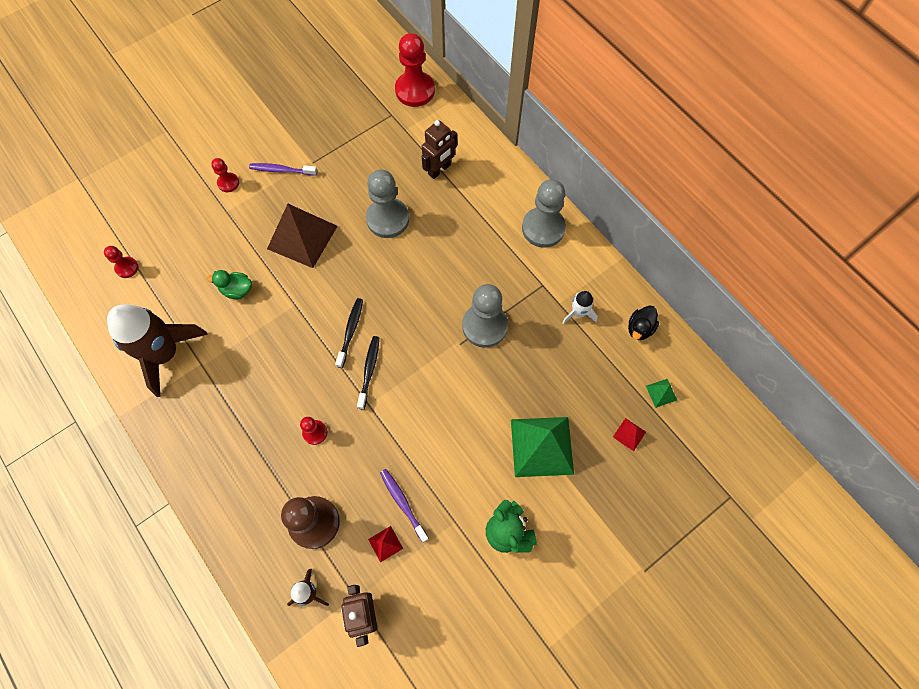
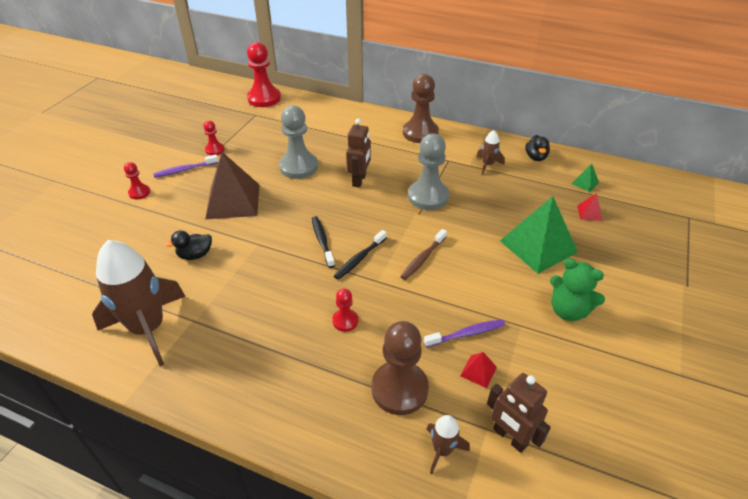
camera: 30 degrees left, 25 degrees down
(127, 268) = (66, 282): red pawn -> red pawn (215, 150)
(237, 290) = (195, 255): green duck -> black duck
(369, 370) = (359, 259): black toothbrush -> black toothbrush turned 120 degrees counterclockwise
(403, 503) = (466, 334): purple toothbrush -> purple toothbrush turned 135 degrees clockwise
(424, 401) = (422, 258): none -> brown toothbrush
(439, 170) = (317, 129): brown robot -> brown robot (359, 180)
(543, 228) = (420, 133): grey pawn -> brown pawn
(578, 313) = (487, 165): white rocket -> brown rocket

